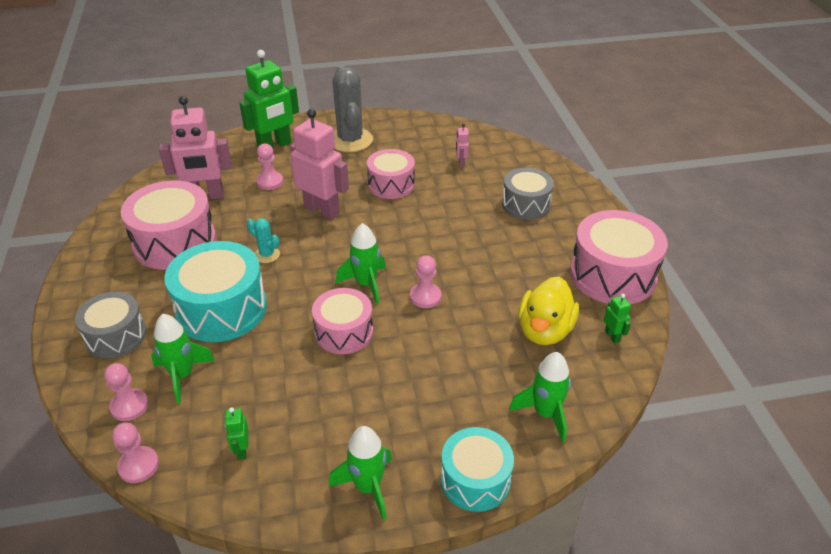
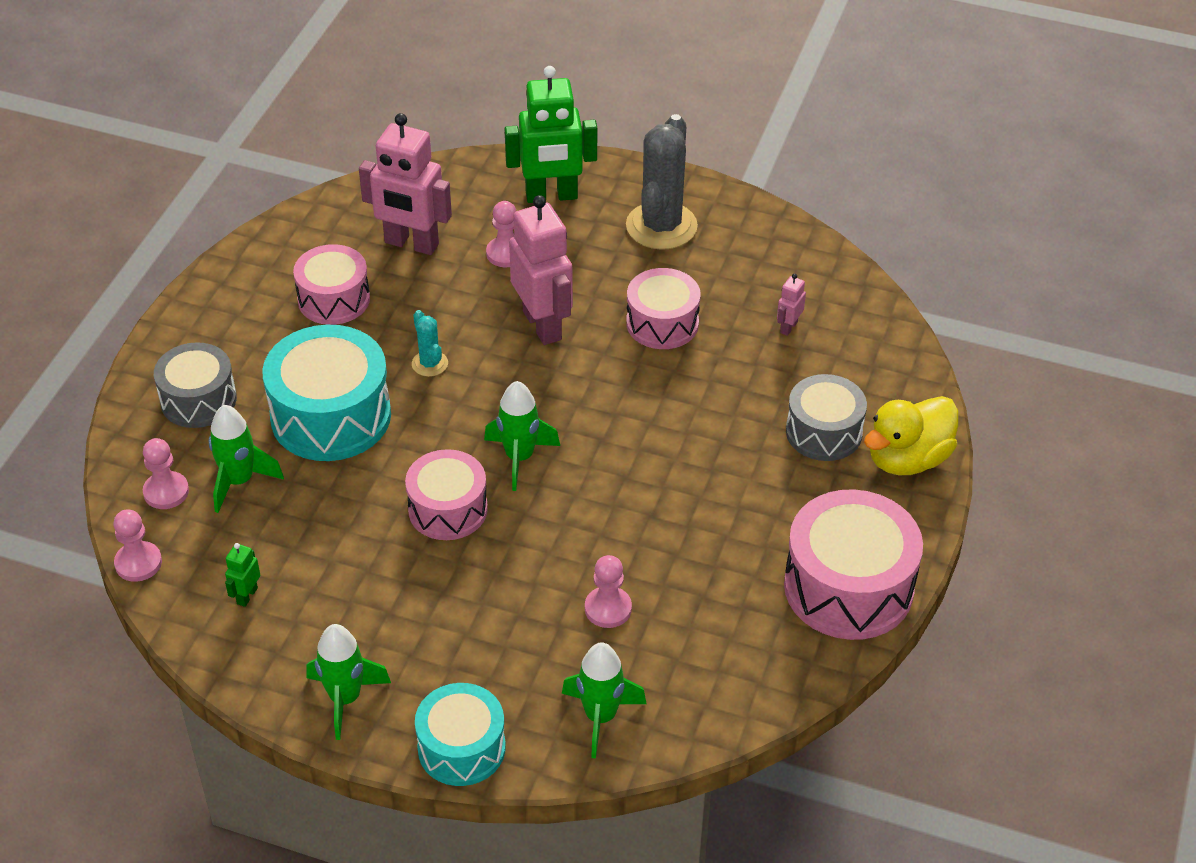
camera: 30 degrees right, 5 degrees up
(175, 242) = (334, 299): pink drum -> pink drum, size x0.63
(425, 297) = (579, 507): pink pawn -> pink pawn (608, 609)
(544, 330) = (689, 619): yellow duck -> yellow duck (907, 459)
(612, 336) = (769, 666): green robot -> none

